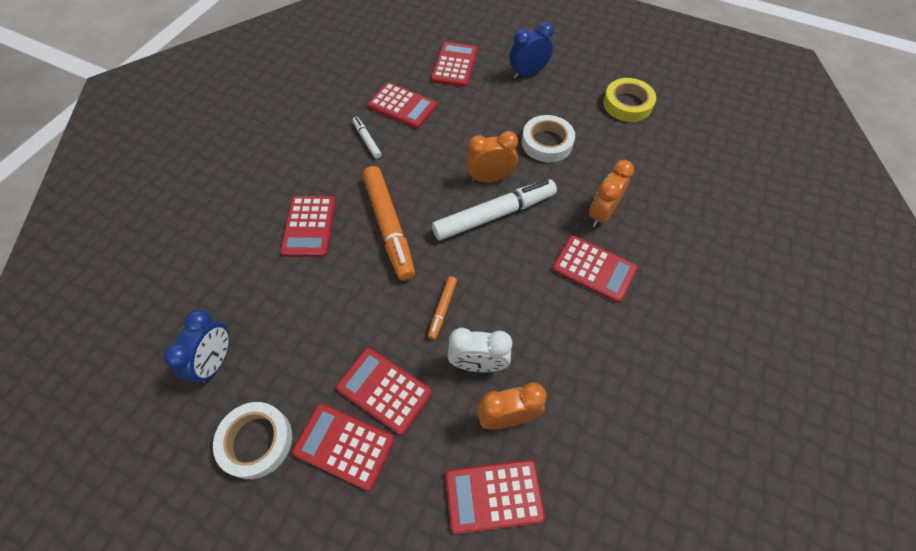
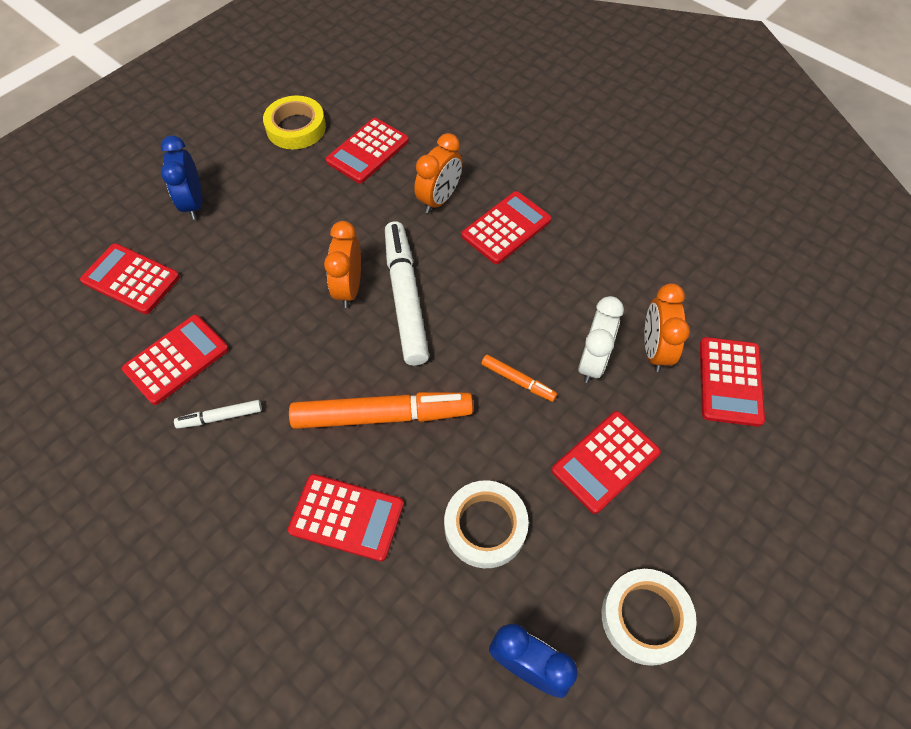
camera: 75 degrees left, 0 degrees up
(344, 446) = (663, 515): red calculator -> red calculator (368, 151)
(547, 143) = (319, 217): white tape -> white tape (485, 526)
(602, 213) = (439, 199): orange clock -> orange clock turned 105 degrees counterclockwise

